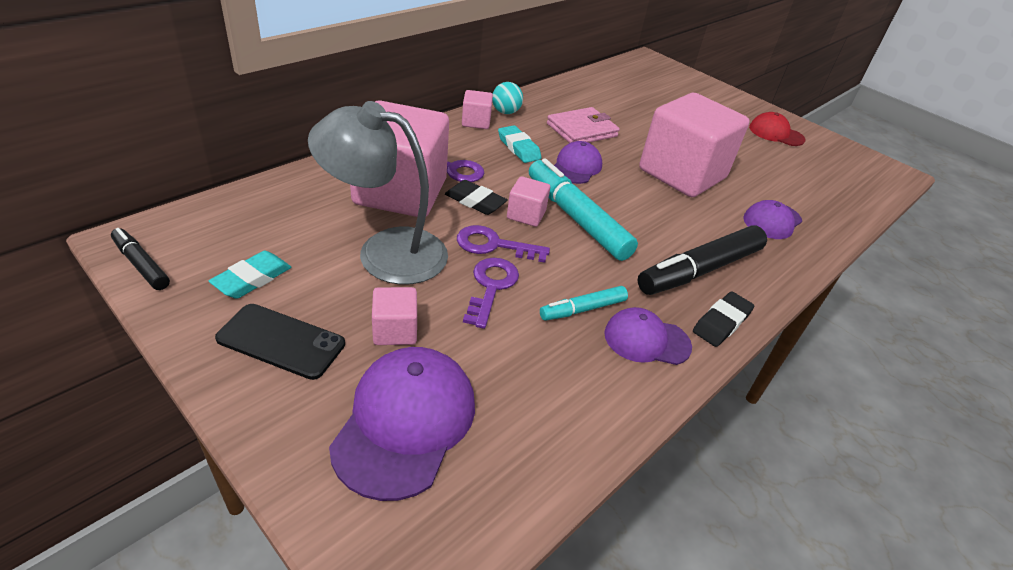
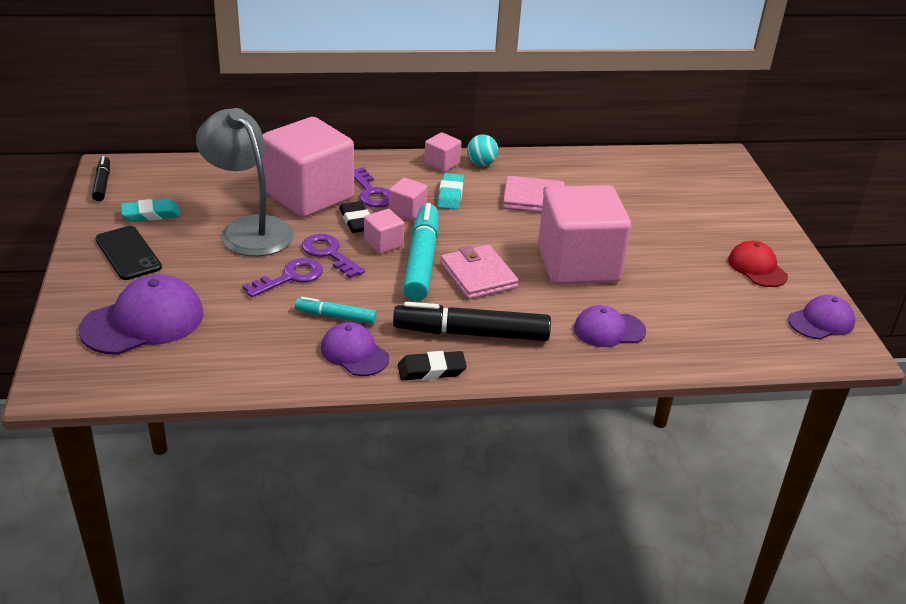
camera: 40 degrees right, 5 degrees down
(395, 330) = (197, 275): pink cube -> pink cube (407, 211)
(576, 167) = (481, 225): purple cap -> purple cap (821, 321)
(634, 213) = (478, 276): none -> pink wallet

